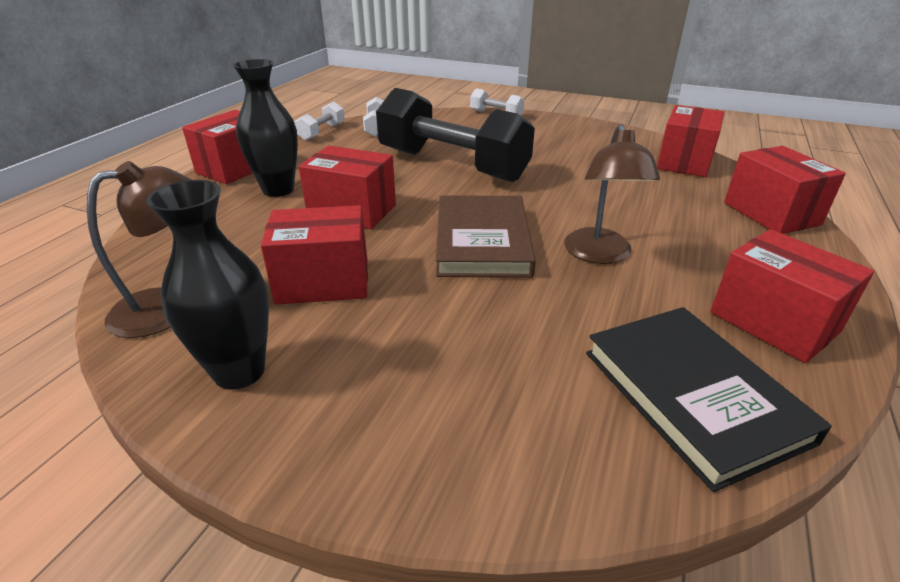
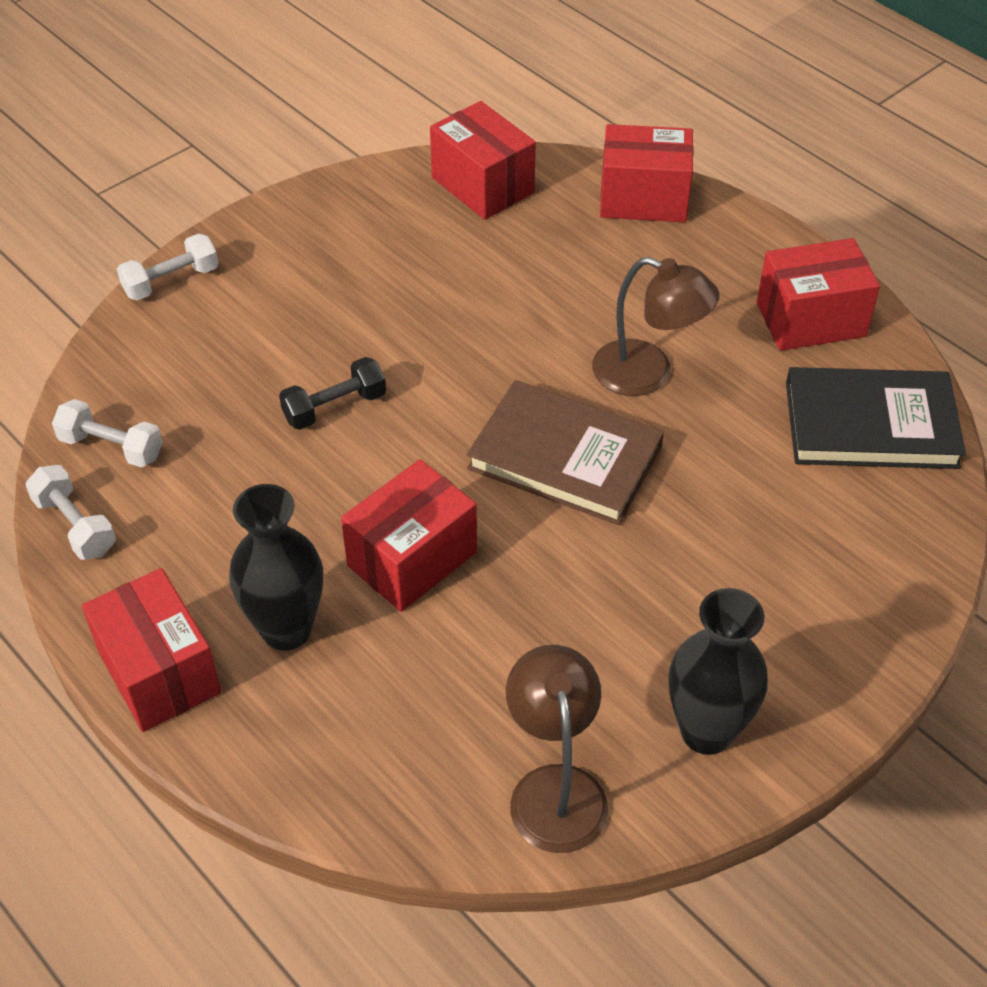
camera: 65 degrees left, 15 degrees up
(323, 282) = (576, 629): red box -> none
(452, 165) = (334, 407): black dumbbell -> black dumbbell, size x0.42

